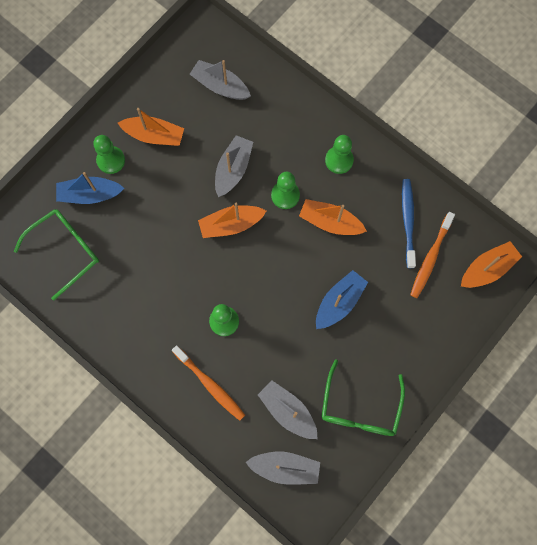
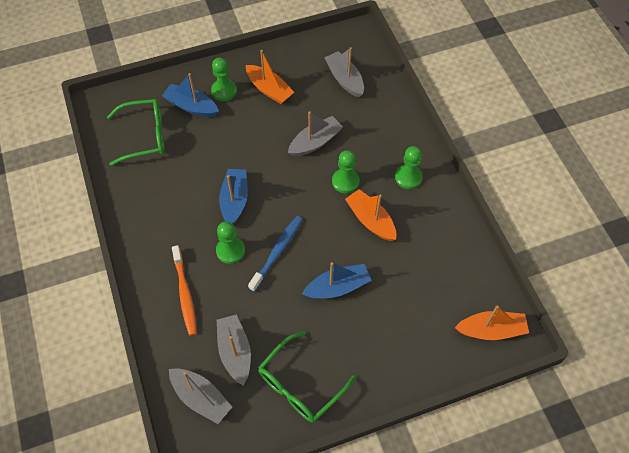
camera: 30 degrees right, 15 degrees down
(196, 270) = (234, 200): none -> blue boat
(231, 224) = (286, 181): orange boat -> none
(408, 221) = (440, 254): blue toothbrush -> blue toothbrush (277, 252)
(430, 258) = (442, 294): orange toothbrush -> none

